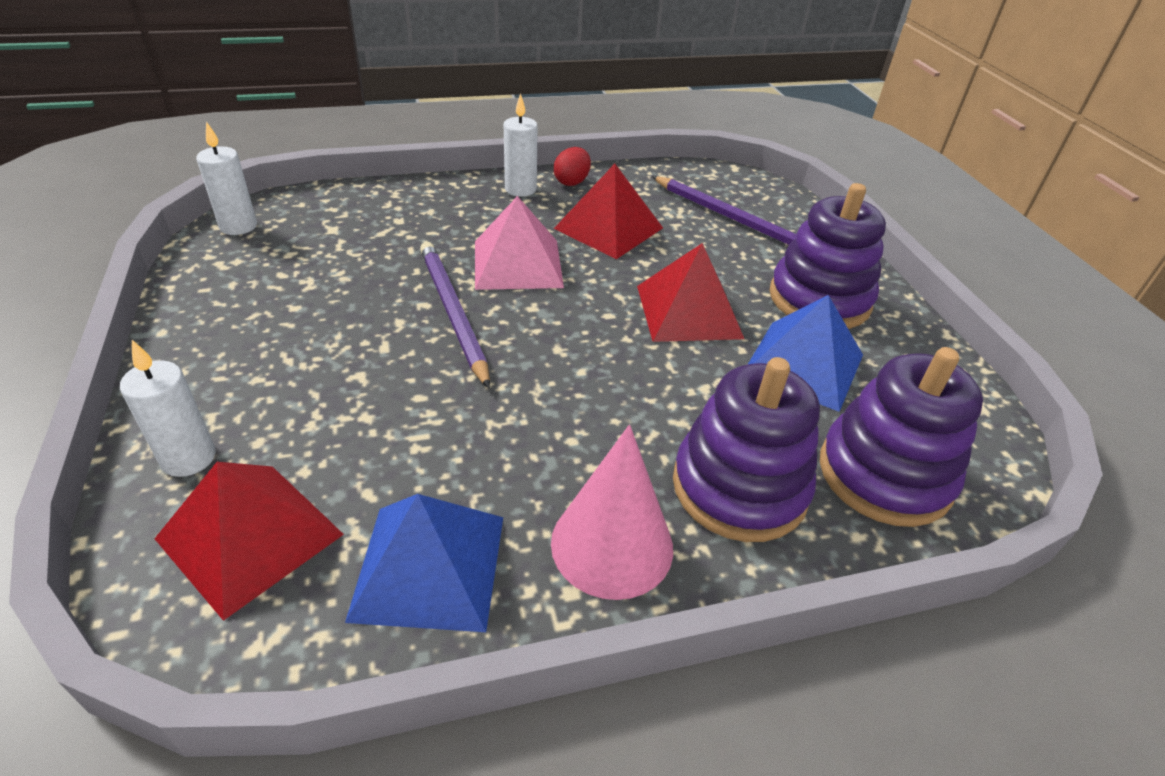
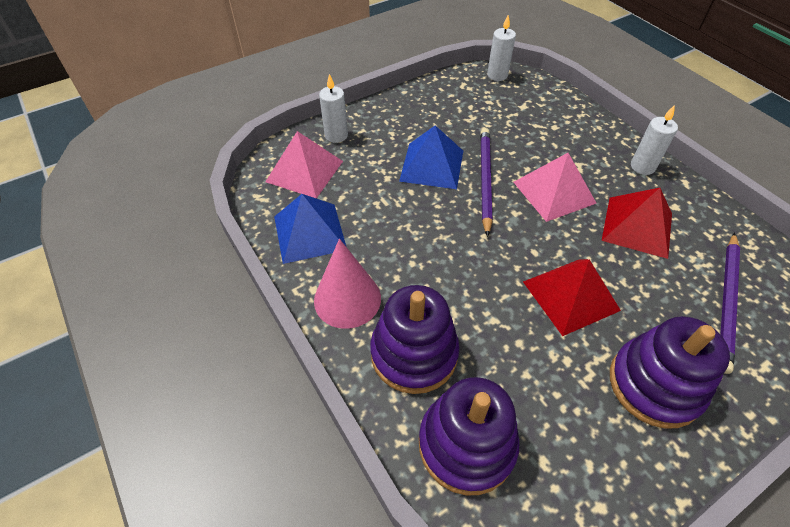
camera: 75 degrees right, 10 degrees up
(250, 536) = (304, 171): red pyramid -> pink pyramid
(452, 313) = (485, 180): purple pencil -> purple pencil turned 45 degrees counterclockwise
(572, 182) = (680, 190): red egg -> none
(803, 364) = (558, 379): blue pyramid -> blue pyramid (432, 165)

